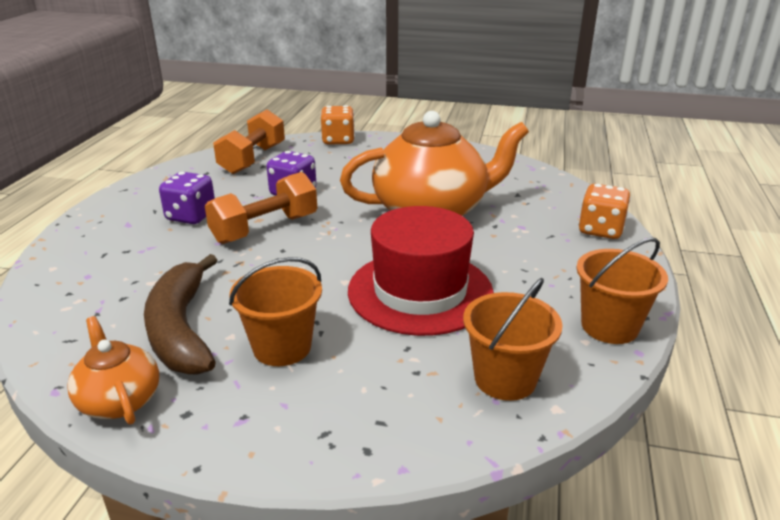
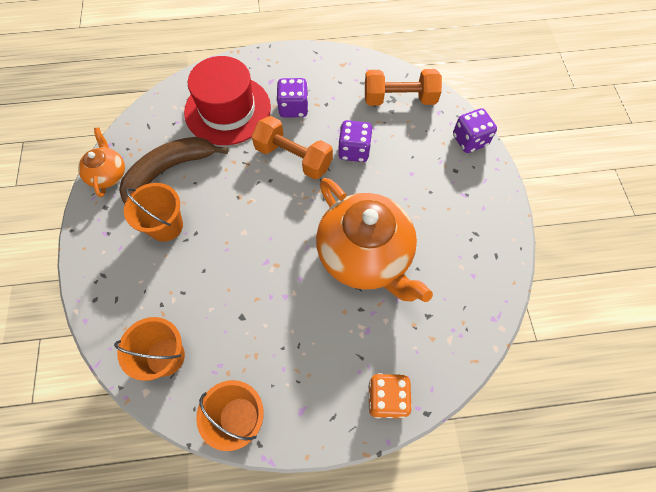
camera: 70 degrees right, 35 degrees up
(119, 400) = (108, 174): orange teapot -> orange teapot turned 45 degrees counterclockwise
(338, 140) = (469, 140): orange dice -> purple dice
(420, 291) = (245, 281): red hat -> red hat (227, 110)

